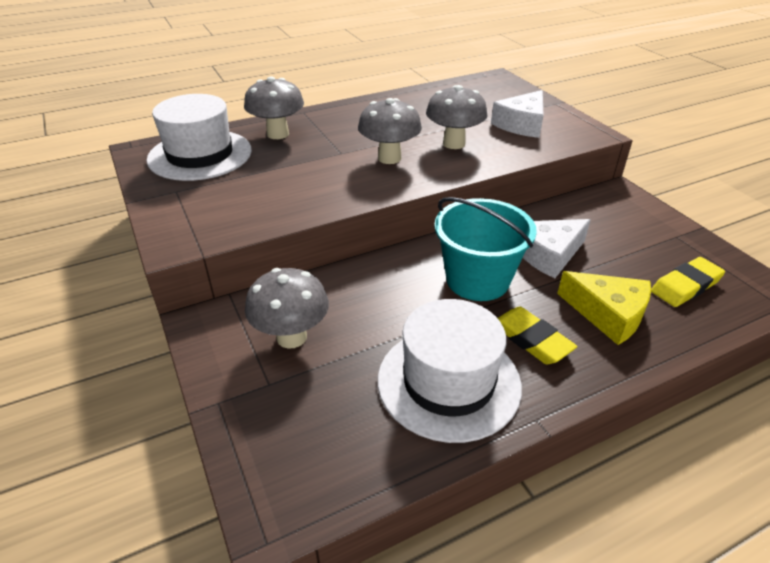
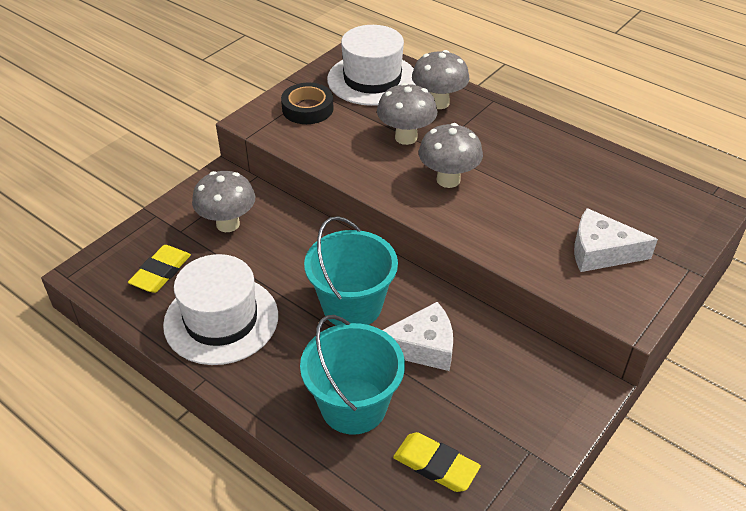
camera: 65 degrees right, 5 degrees up
(200, 202) = (307, 109): none -> black tape
(454, 143) = (511, 212): grey mushroom -> grey mushroom (406, 137)
(531, 339) = (292, 358): yellow eraser -> yellow eraser (161, 272)
(548, 254) = (422, 347): white cheese -> white cheese turned 135 degrees clockwise
(608, 314) = (353, 406): yellow cheese -> turquoise bucket

